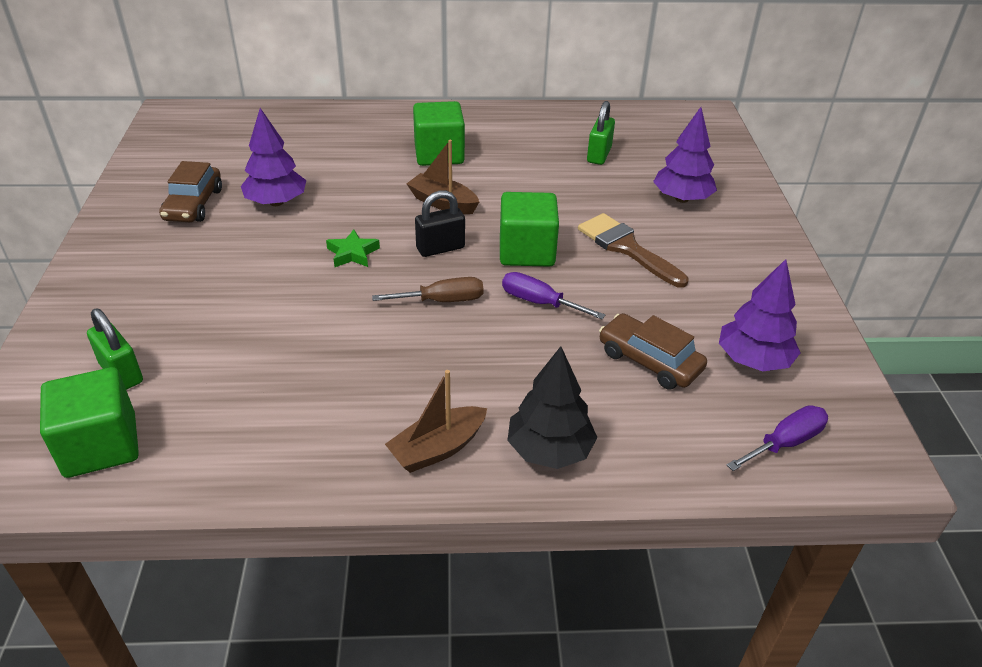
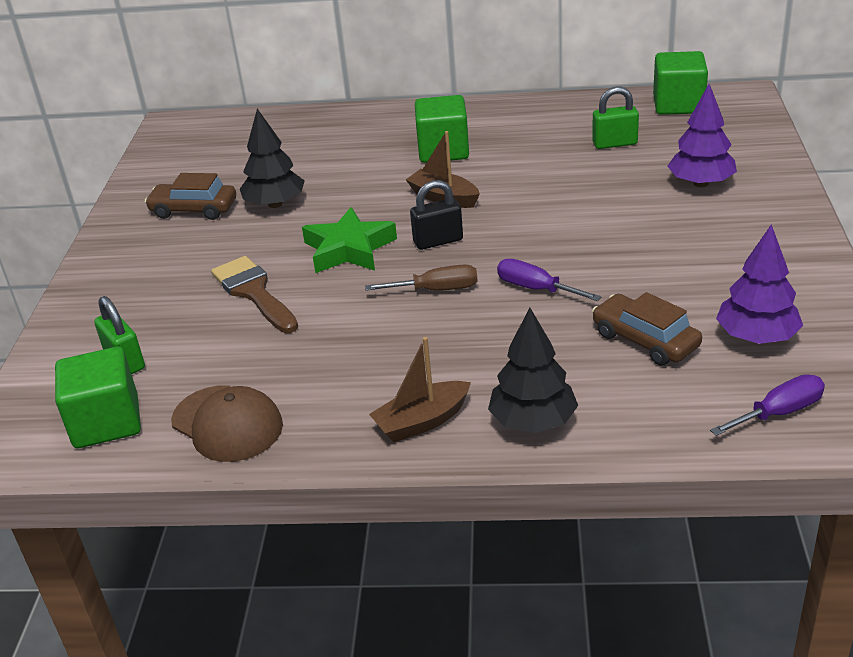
camera: 10 degrees right, 5 degrees down
(193, 204) = (194, 209): brown car -> brown car turned 90 degrees clockwise
(233, 449) = (227, 424): none -> brown cap
(276, 202) = (275, 204): purple tree -> black tree
(352, 253) = (349, 249): green star -> green star, size x1.76
(526, 251) = (527, 241): green cube -> green cube (678, 105)
(599, 155) = (614, 143): green padlock -> green padlock turned 60 degrees clockwise
(626, 248) = (634, 234): brown brush -> brown brush (254, 292)

